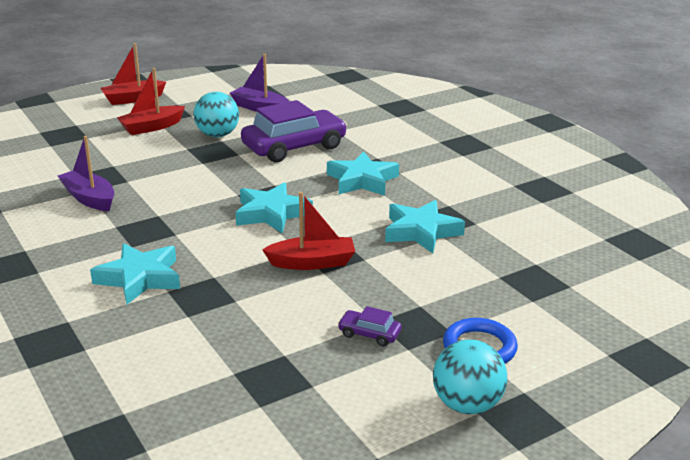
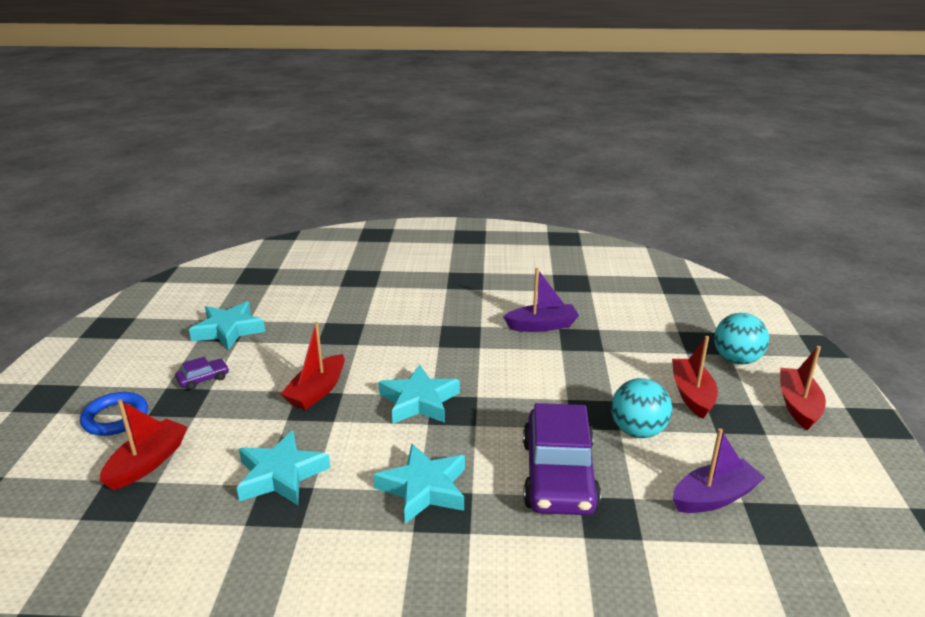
camera: 125 degrees right, 0 degrees up
(140, 278) = (392, 317): turquoise star -> turquoise star (228, 330)
(467, 405) = (90, 384): turquoise ball -> turquoise ball (736, 360)
(492, 293) = (148, 463): none -> red boat

